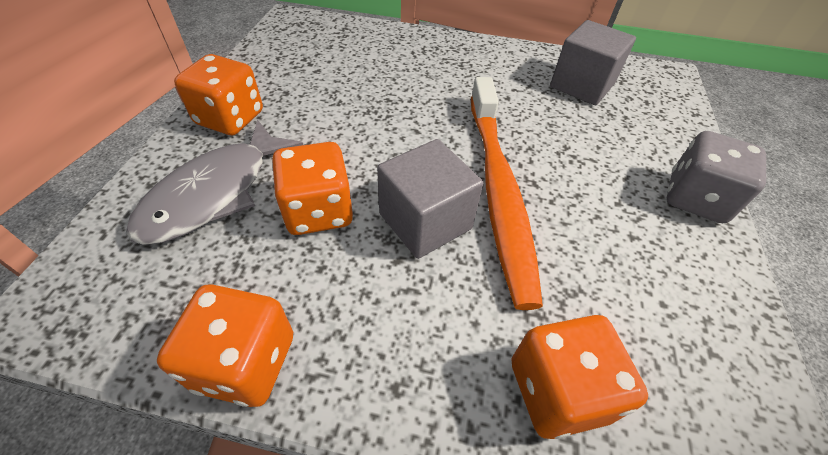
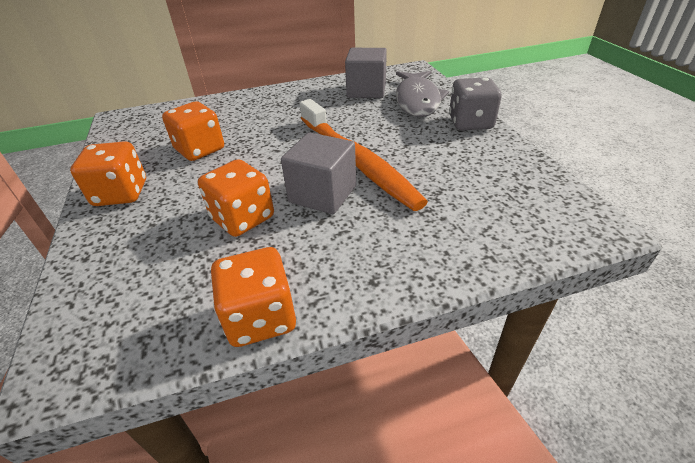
camera: 25 degrees left, 10 degrees down
(215, 193) = (150, 240): grey fish -> grey fish (417, 100)
(557, 390) = (464, 238): orange dice -> orange dice (200, 150)

